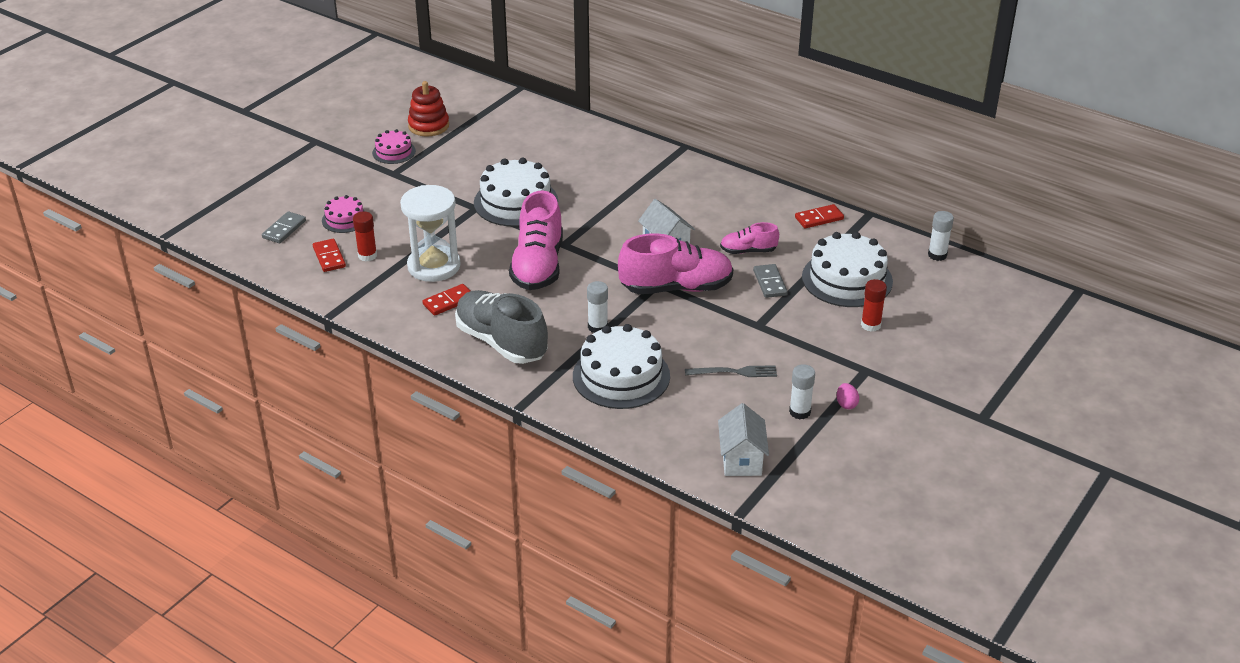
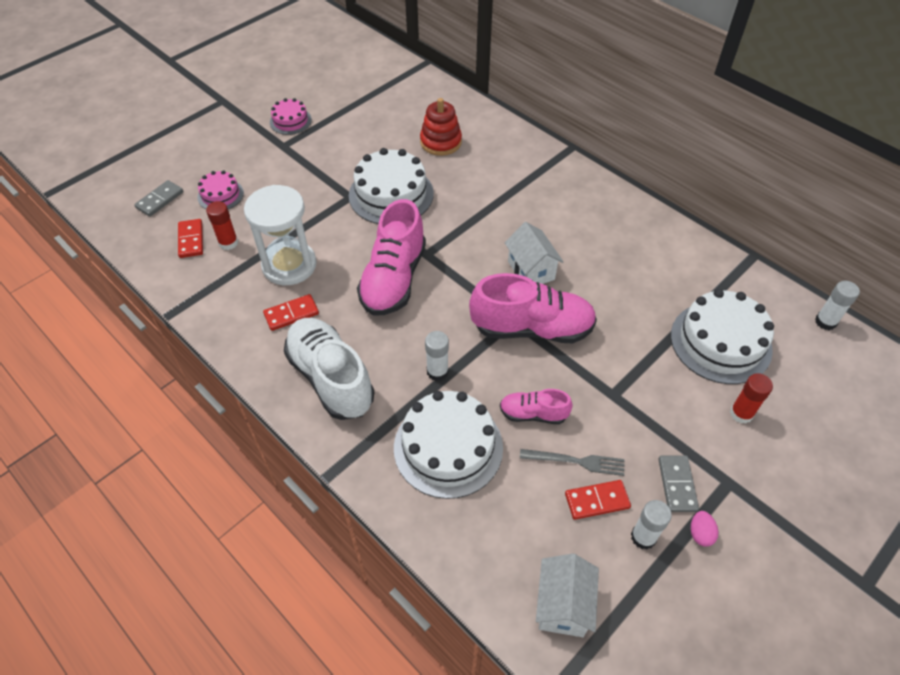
camera: 10 degrees right, 15 degrees up
(428, 126) = (331, 95): red stacking toy -> red stacking toy (441, 142)
(501, 342) = (331, 378): grey shoe -> white shoe
(748, 251) = (617, 288): pink shoe -> pink shoe (533, 414)
(770, 283) = (634, 335): grey domino -> grey domino (677, 484)
(819, 218) = (699, 254): red domino -> red domino (597, 501)

